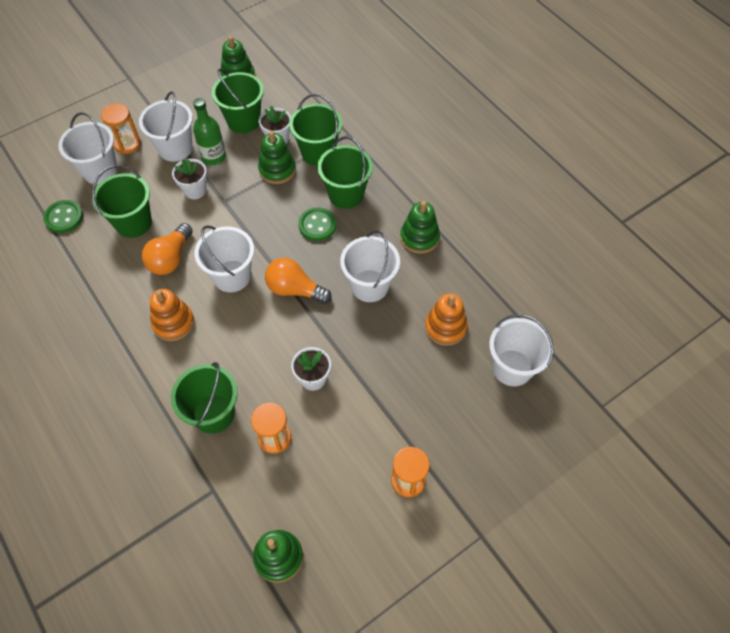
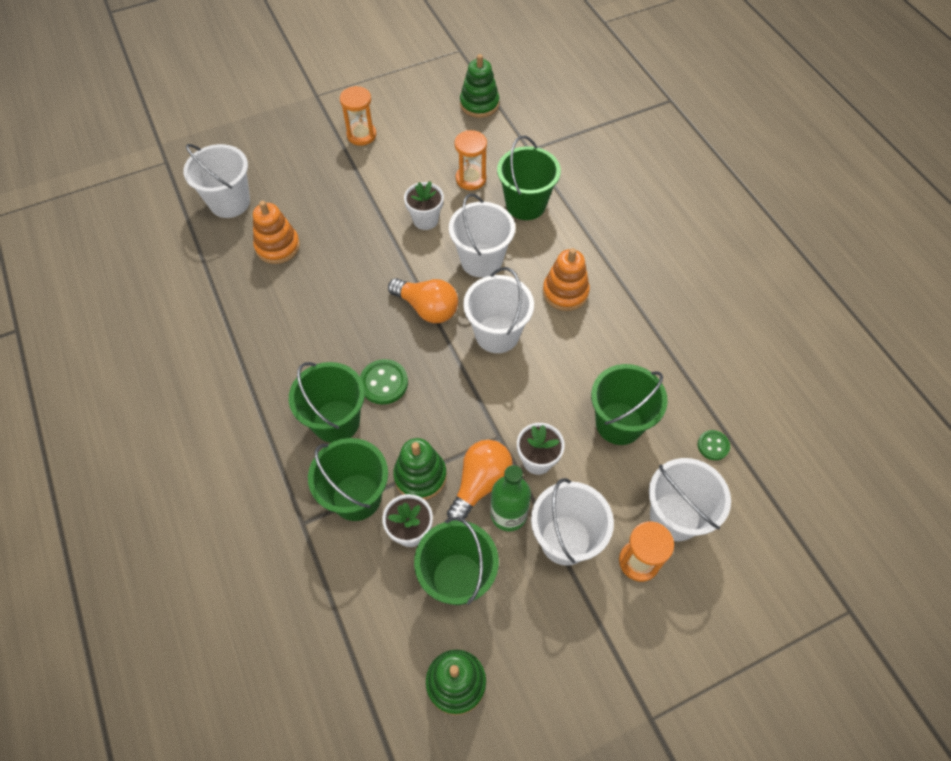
camera: 170 degrees left, 0 degrees up
(64, 217) = (713, 445): green button -> green button, size x0.62
(170, 258) = (569, 367): orange light bulb -> orange light bulb (480, 484)
(369, 286) = (342, 300): white bucket -> white bucket (481, 260)
(419, 237) = (265, 347): green stacking toy -> none

